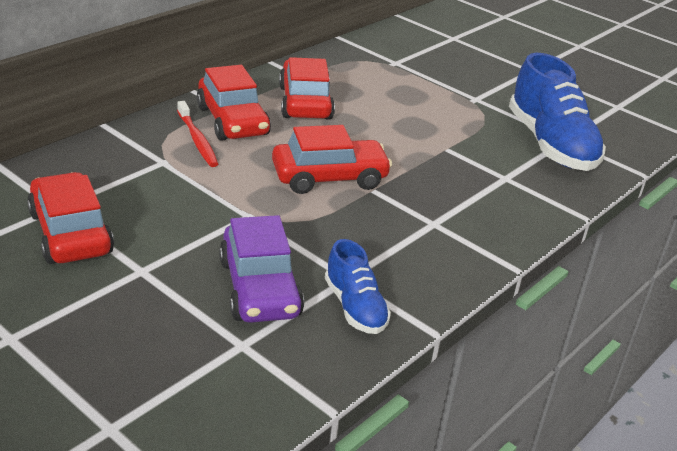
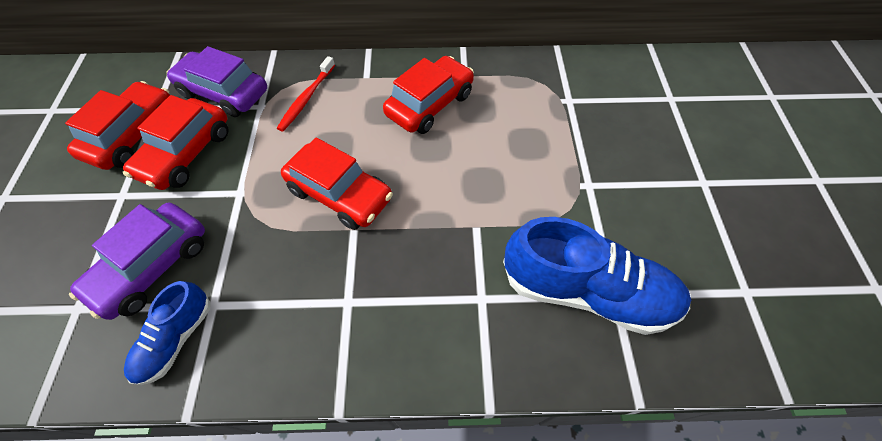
camera: 50 degrees right, 25 degrees up
(109, 169) = (224, 93): none -> purple car
(232, 121) = (353, 94): red car -> red car (186, 153)
(551, 145) = (586, 291): blue shoe -> blue shoe turned 105 degrees counterclockwise

